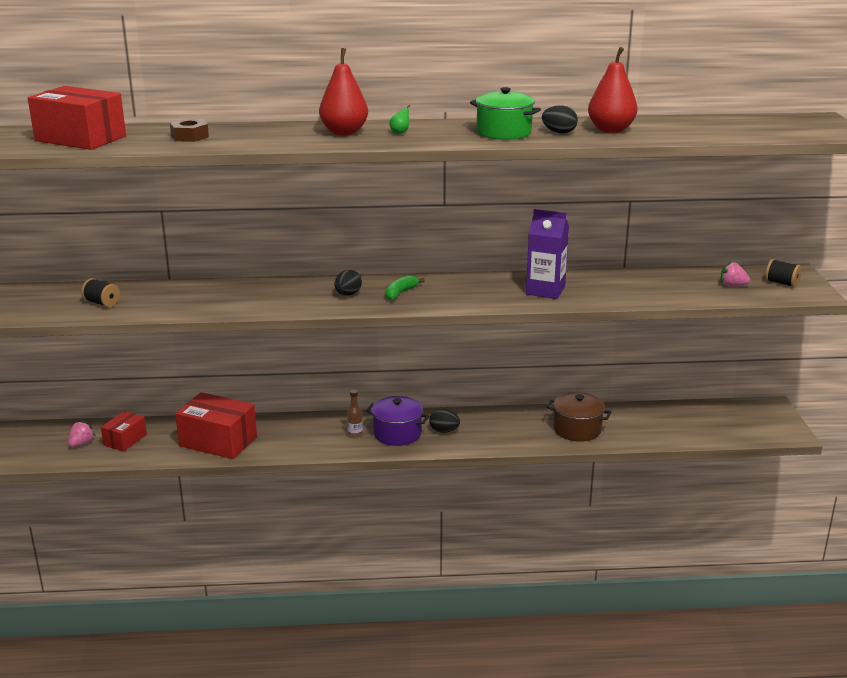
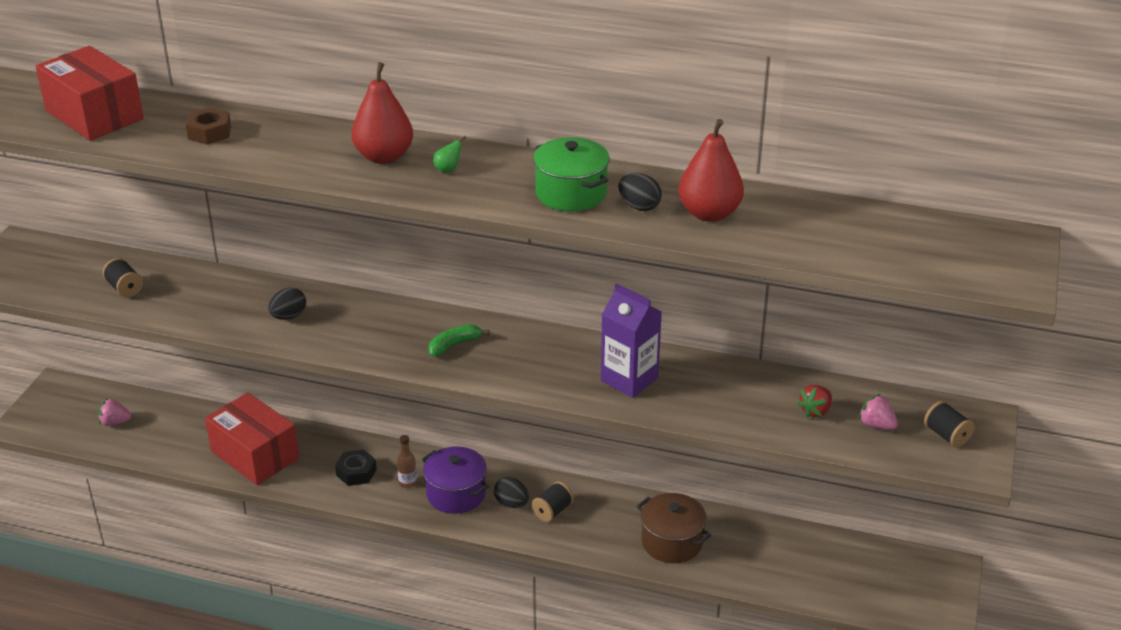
camera: 20 degrees right, 10 degrees up
(81, 443) = (115, 422): pink strawberry -> pink strawberry turned 135 degrees counterclockwise
(125, 440) = (161, 428): red box -> none
(309, 436) = (356, 472): none -> black nut
(348, 294) = (393, 334): black egg -> black egg (288, 316)
(477, 429) = (552, 511): none -> black spool
(686, 285) = (815, 411): none -> red strawberry

